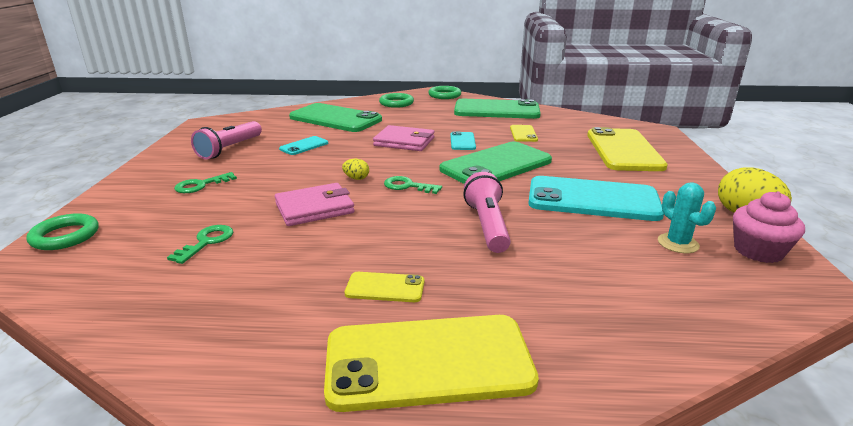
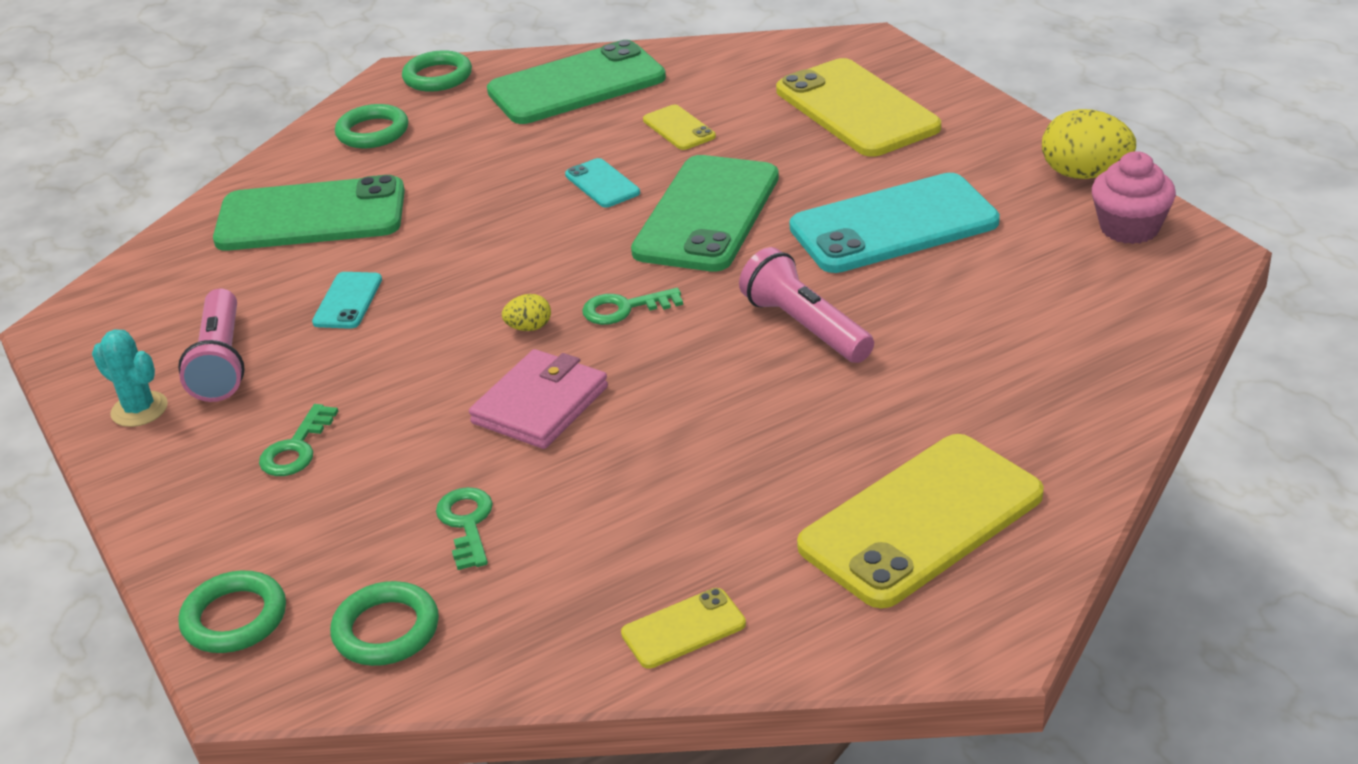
camera: 30 degrees left, 10 degrees up
(98, 271) = (386, 630): none -> green ring
(385, 288) = (782, 468): yellow phone -> yellow phone (683, 629)
(404, 142) = (508, 222): pink wallet -> none
(678, 243) = (1042, 254): turquoise cactus -> turquoise cactus (139, 409)

